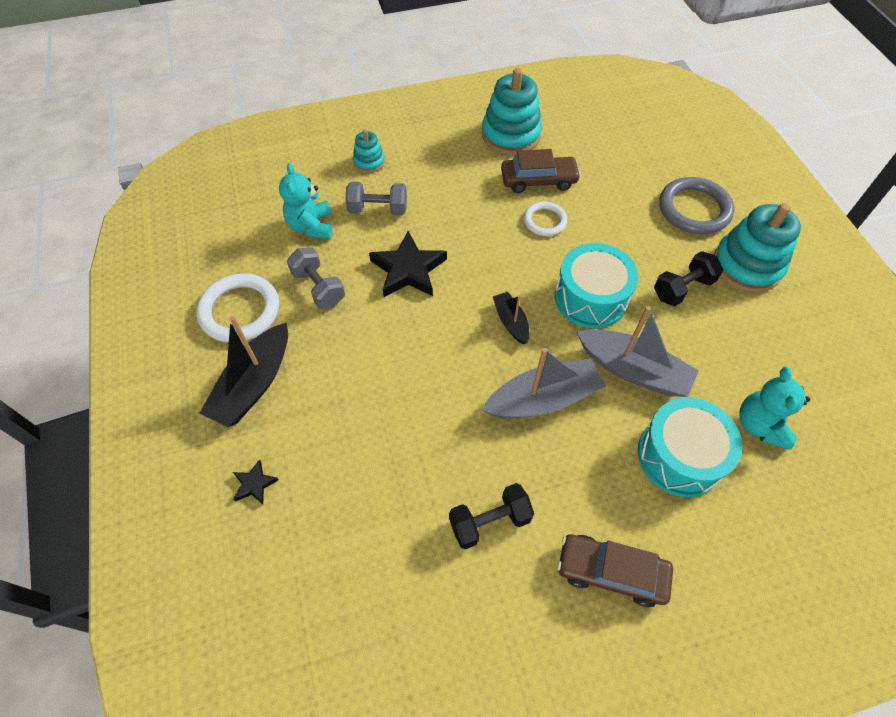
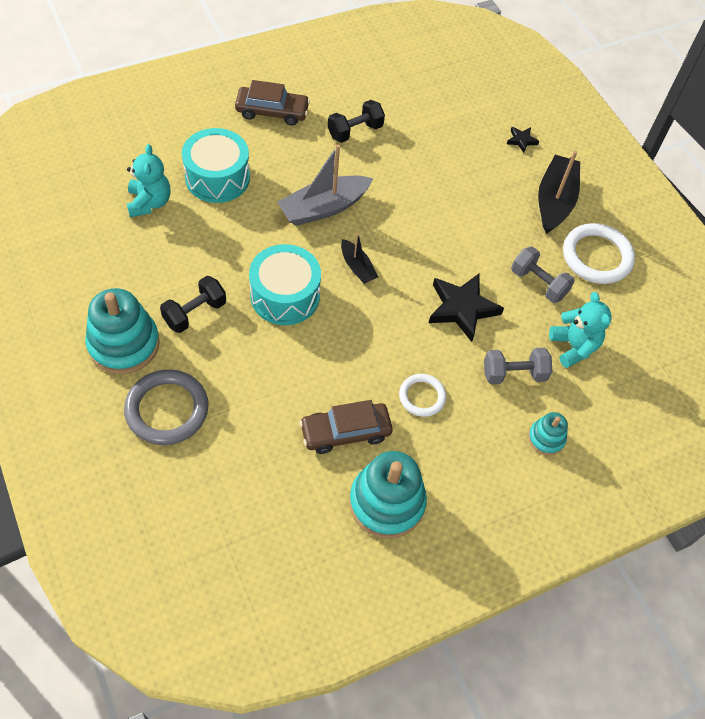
camera: 165 degrees right, 0 degrees up
(545, 221) = (334, 377): white ring -> white ring (422, 396)
(633, 370) = (249, 235): grey boat -> none

